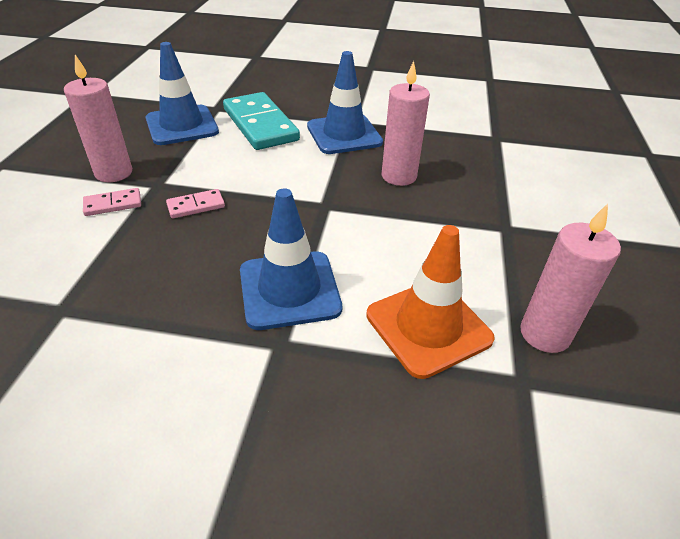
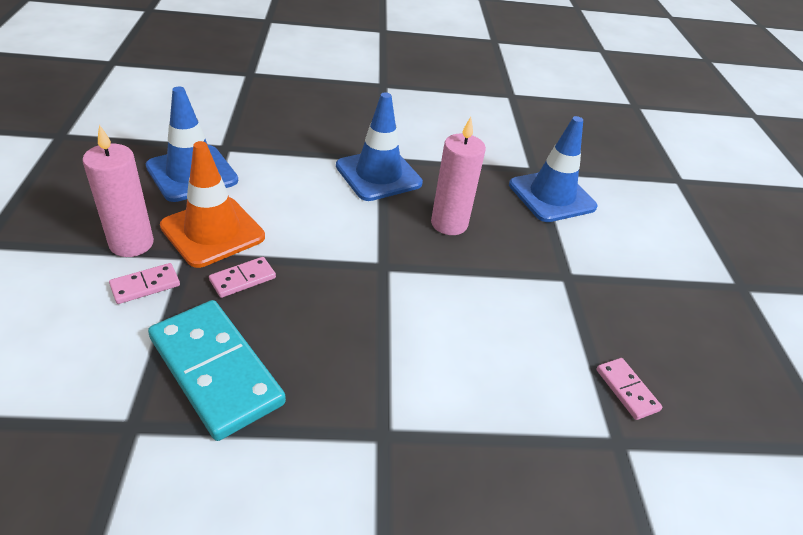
camera: 15 degrees left, 0 degrees up
(260, 125) = (282, 167): turquoise domino -> turquoise domino (215, 370)
(289, 289) = (374, 371): blue traffic cone -> blue traffic cone (551, 196)
(428, 327) = (521, 396): orange traffic cone -> orange traffic cone (213, 232)
(544, 334) = (627, 390): pink candle -> pink domino

